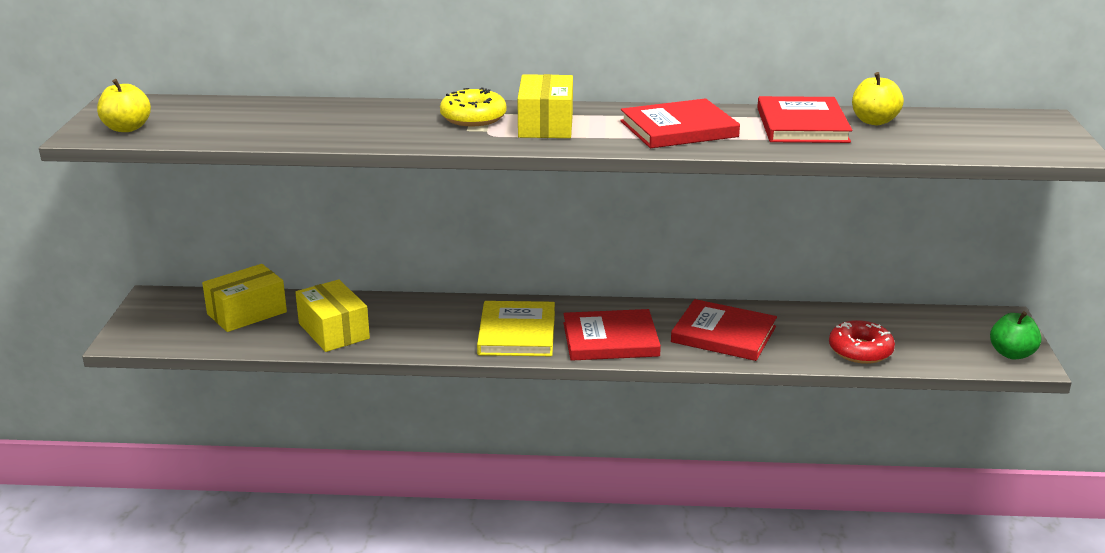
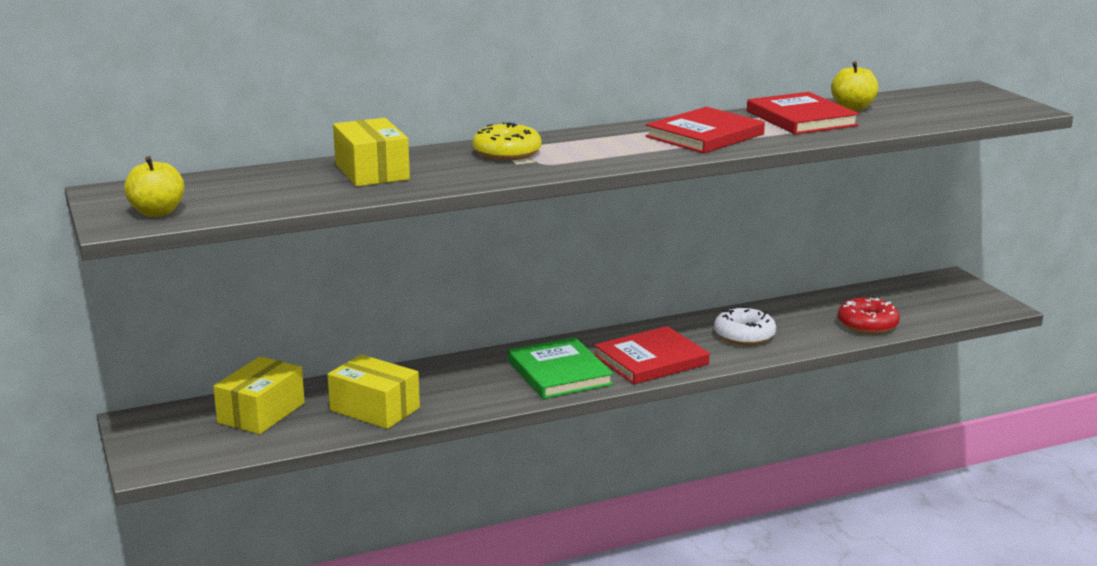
camera: 25 degrees left, 5 degrees down
(517, 333) = (559, 373): yellow book -> green book
(546, 125) = (583, 149): yellow box -> yellow box (372, 172)
(723, 334) = (744, 335): red book -> white donut
(1012, 354) = (982, 303): green apple -> none

